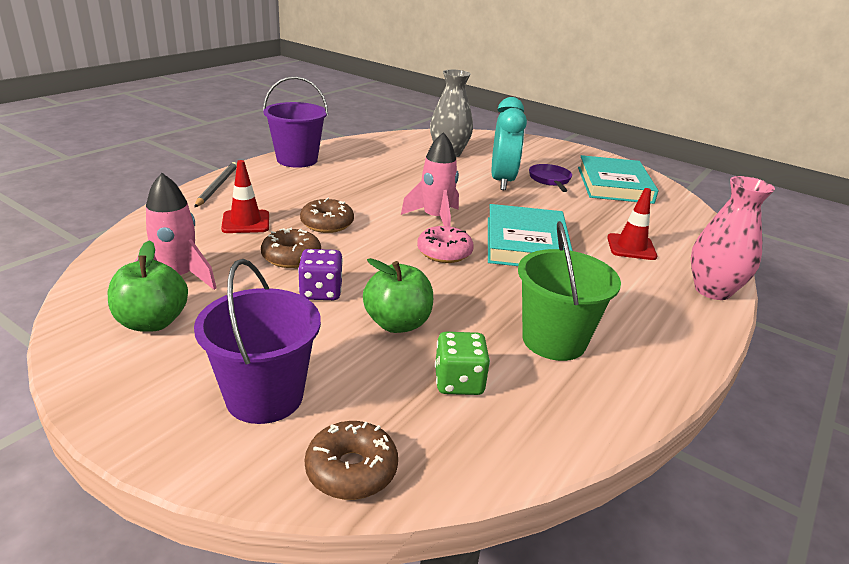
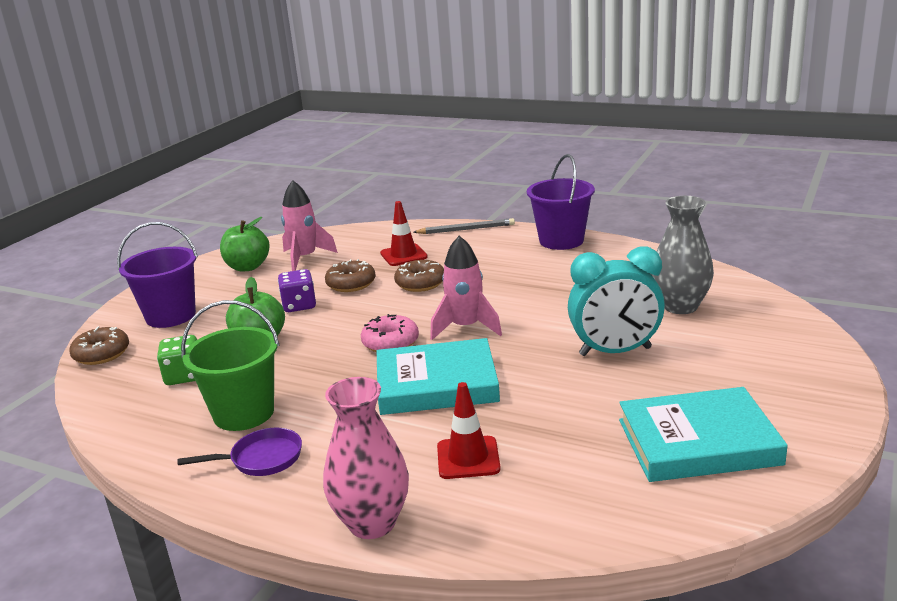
camera: 85 degrees right, 5 degrees down
(550, 180) = (658, 385): purple pan -> purple pan (261, 459)

